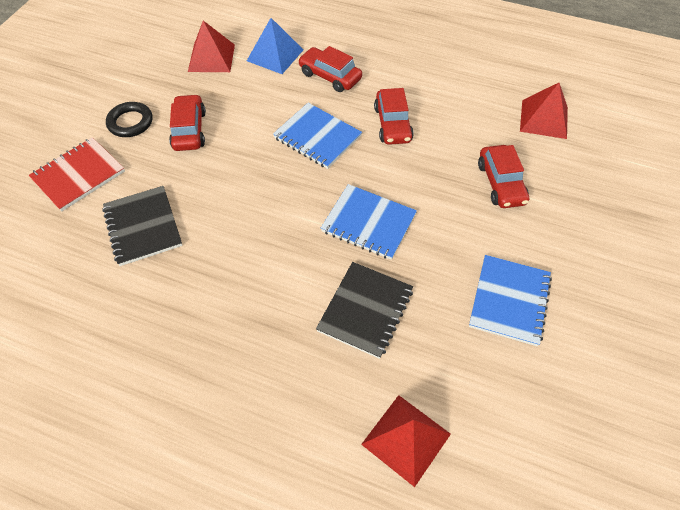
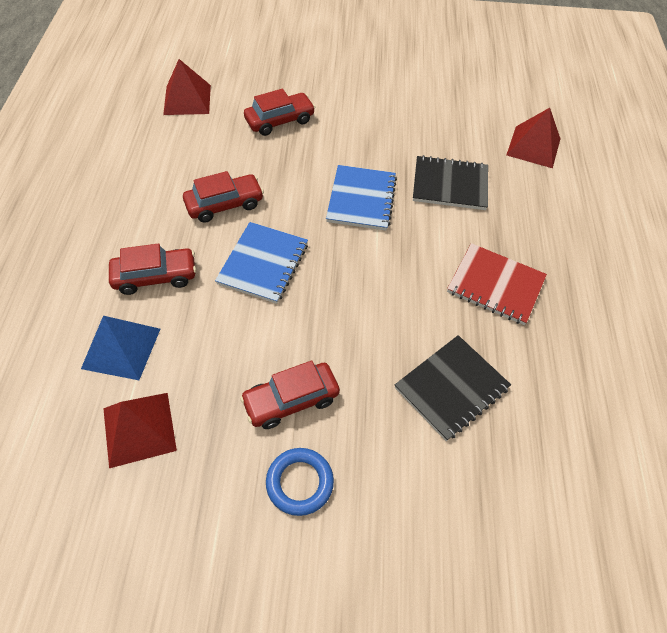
camera: 110 degrees left, 0 degrees up
(78, 175) = (412, 504): red notebook -> red notebook (495, 285)
(130, 122) = (299, 483): black ring -> blue ring
(330, 76) = (155, 276): red car -> red car turned 120 degrees counterclockwise
(509, 301) = (397, 107): blue notebook -> none

